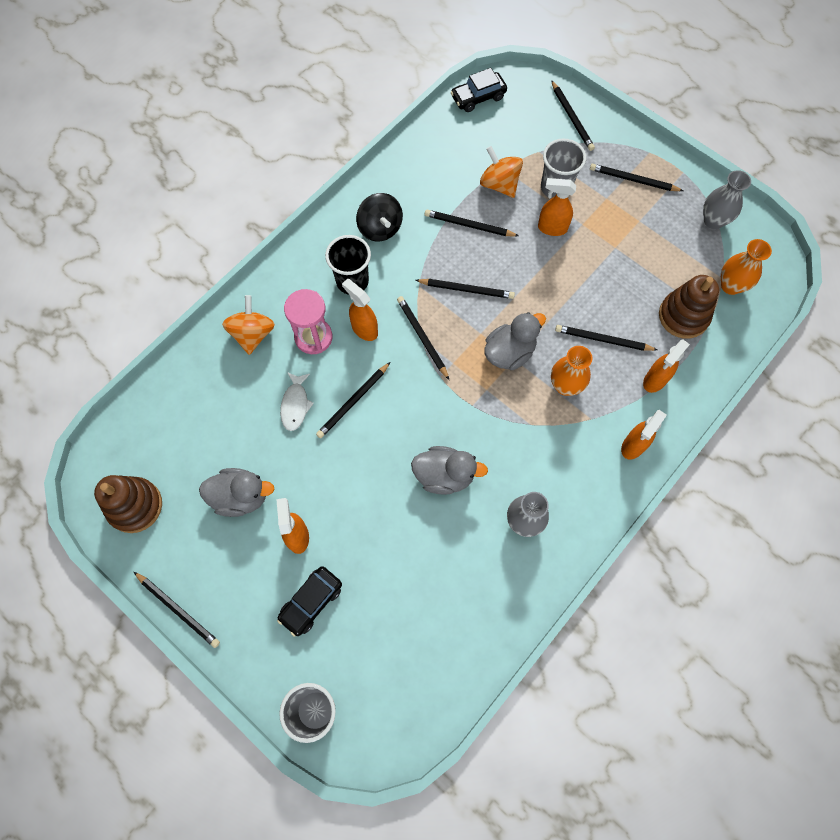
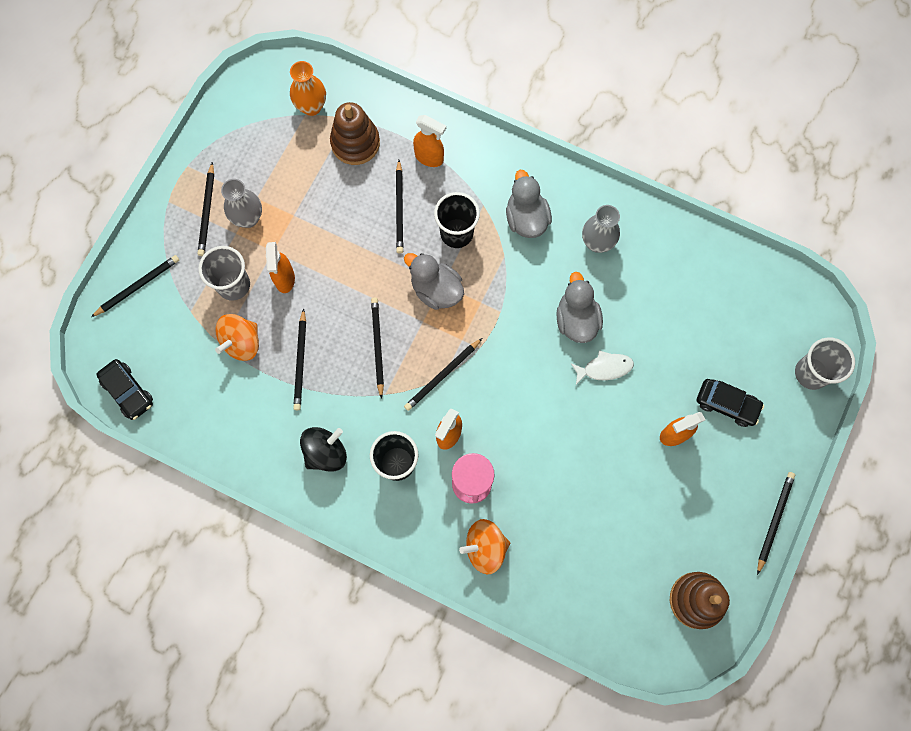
camera: 105 degrees left, 5 degrees up
(241, 497) = (655, 500): grey duck -> grey duck (526, 218)
(295, 405) = (549, 478): white fish -> white fish (604, 368)
(353, 402) = (529, 423): black pencil -> none
(565, 385) = (456, 233): orange vase -> black cup
(633, 446) = (499, 166): orange spray bottle -> none
(713, 220) = (240, 131): grey vase -> grey vase (248, 218)

